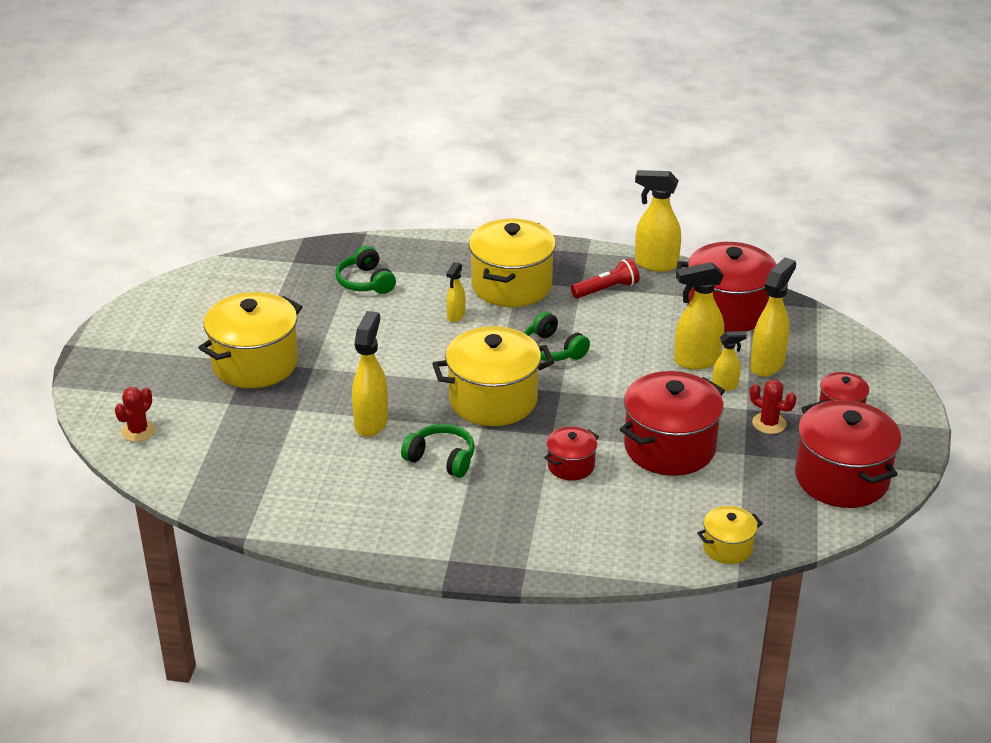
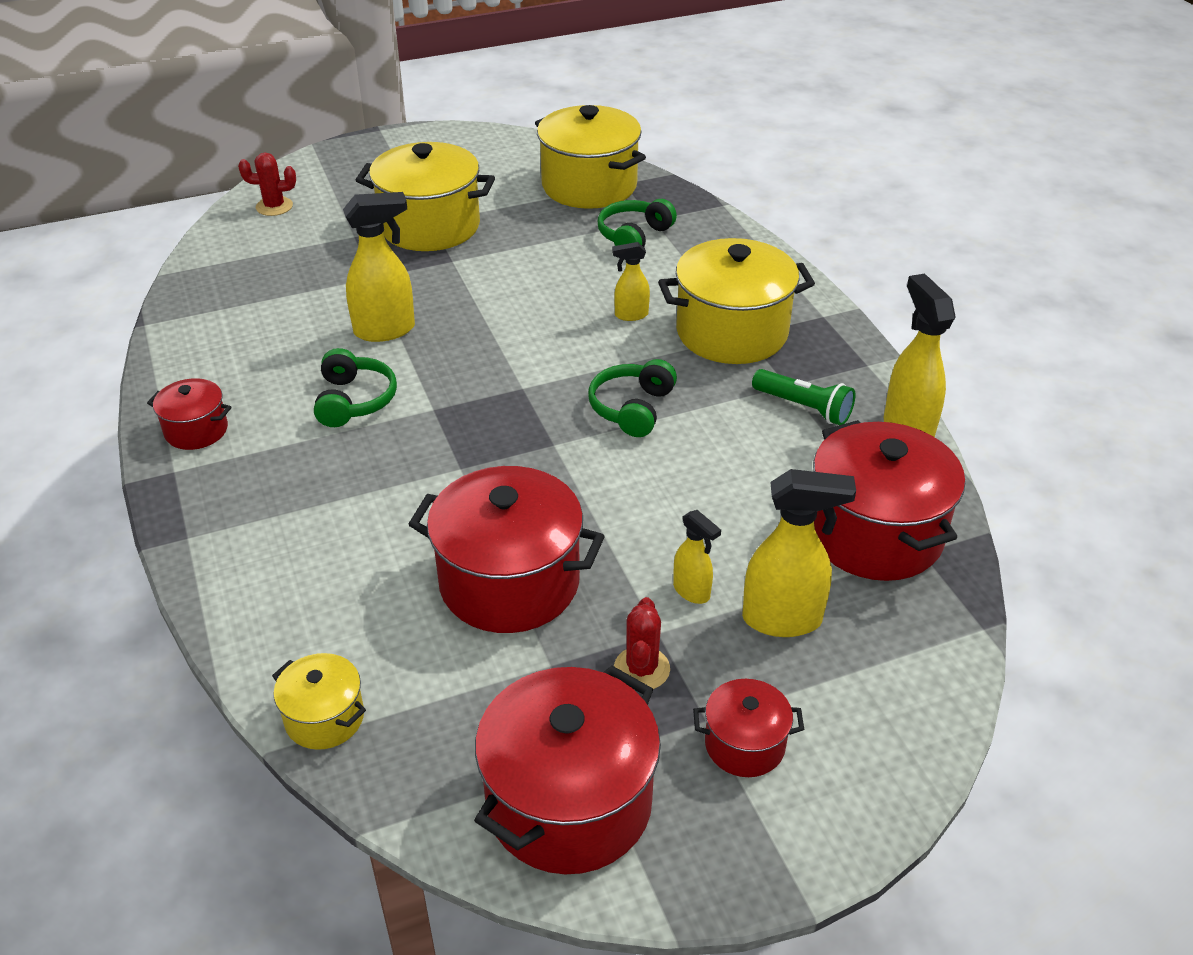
camera: 60 degrees right, 5 degrees up
(493, 400) = (493, 398): yellow pot -> yellow pot (589, 186)
(571, 466) = (408, 505): red pot -> red pot (196, 430)
(606, 289) = (803, 407): red flashlight -> green flashlight
(696, 361) = (724, 542): yellow spray bottle -> none

